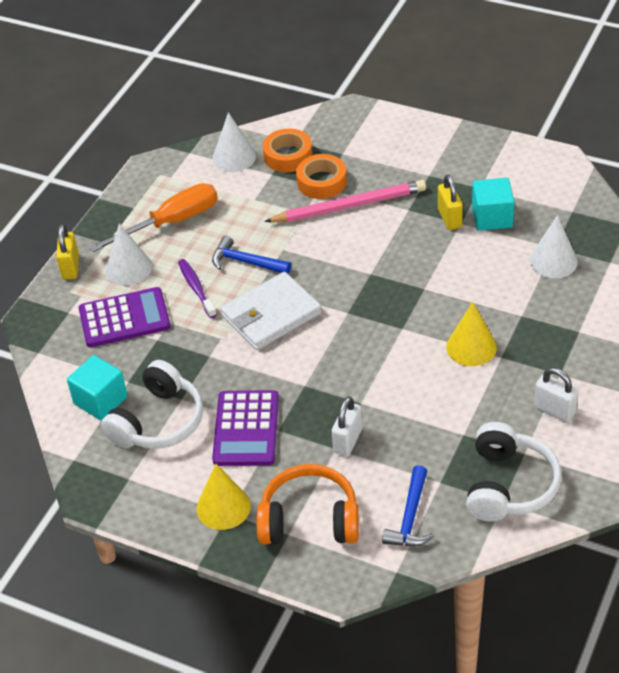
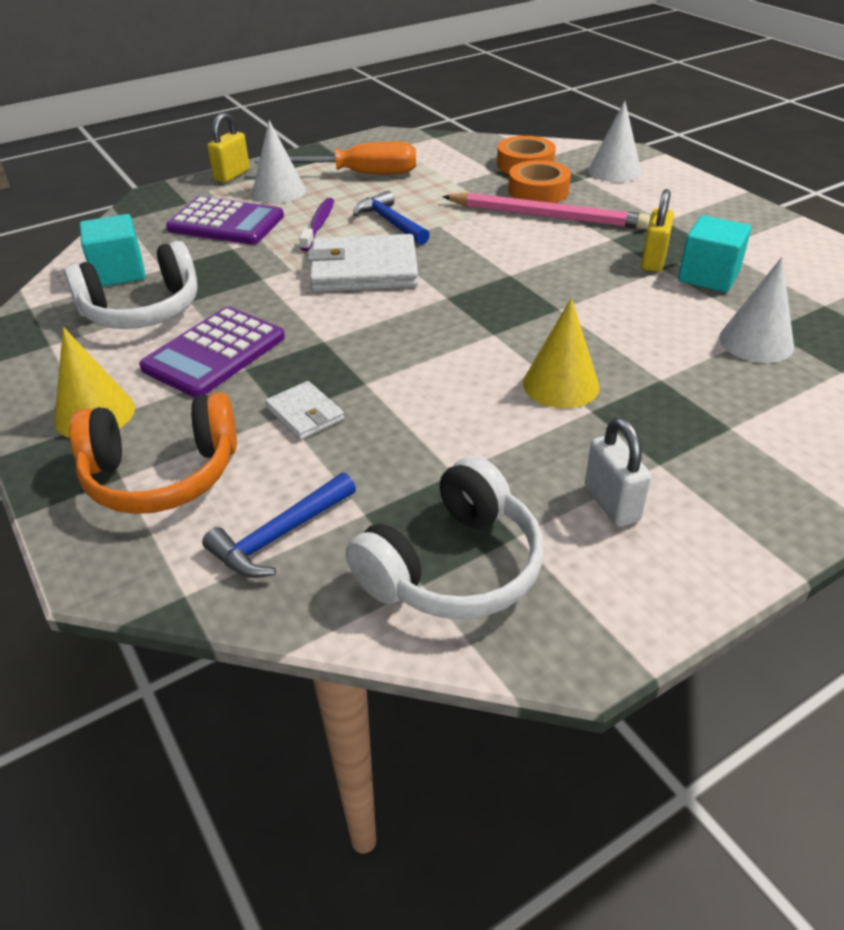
camera: 30 degrees right, 5 degrees down
(234, 157) = (471, 151): white cone -> white cone (614, 171)
(309, 520) = (162, 474): orange headphones -> orange headphones turned 135 degrees clockwise
(347, 441) = (305, 413): white padlock -> white wallet

